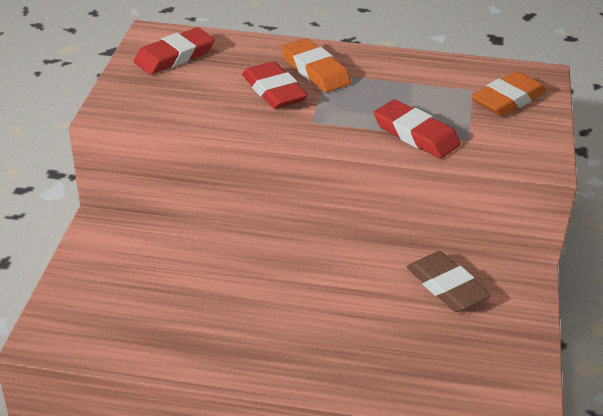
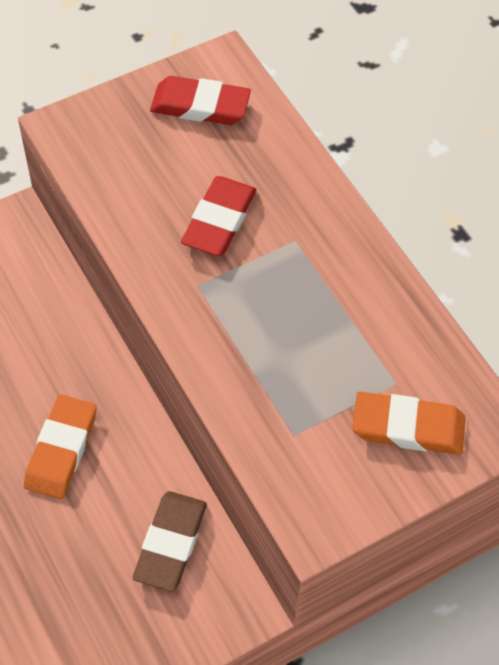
camera: 50 degrees right, 20 degrees up
(315, 70) = (290, 228): orange eraser -> orange eraser (61, 449)
(415, 134) = (257, 384): red eraser -> none

